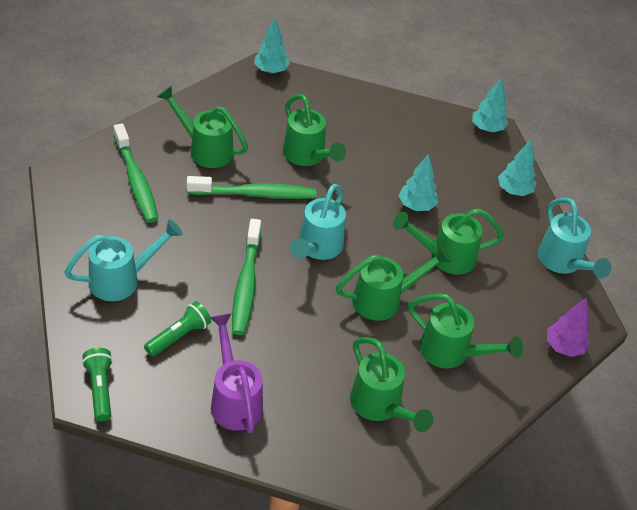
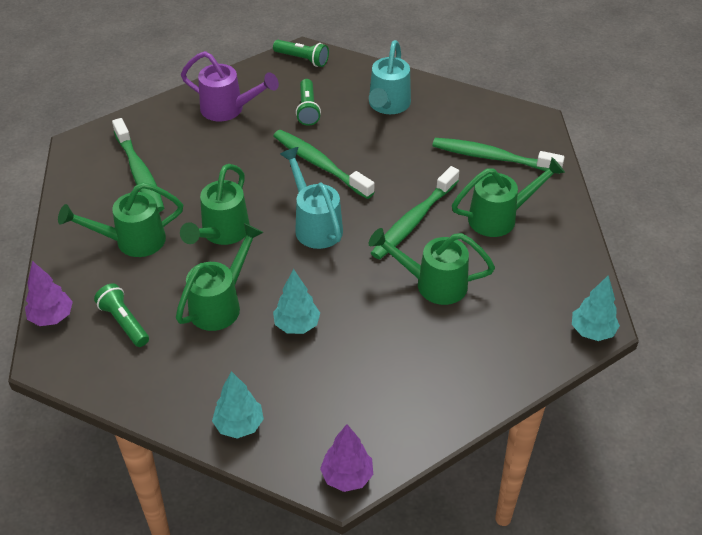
camera: 135 degrees right, 0 degrees up
(380, 407) = (139, 173): green watering can -> green toothbrush
(487, 129) = (347, 476): turquoise tree -> purple tree
(518, 301) = (124, 322): none -> green flashlight
(563, 263) = (120, 391): turquoise watering can -> none

